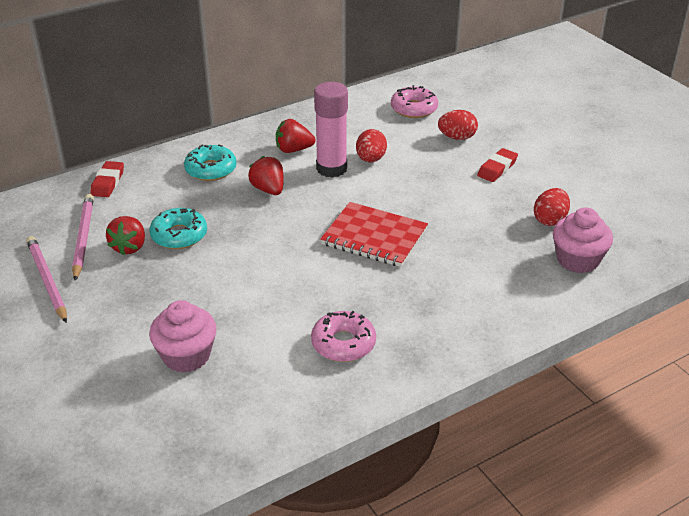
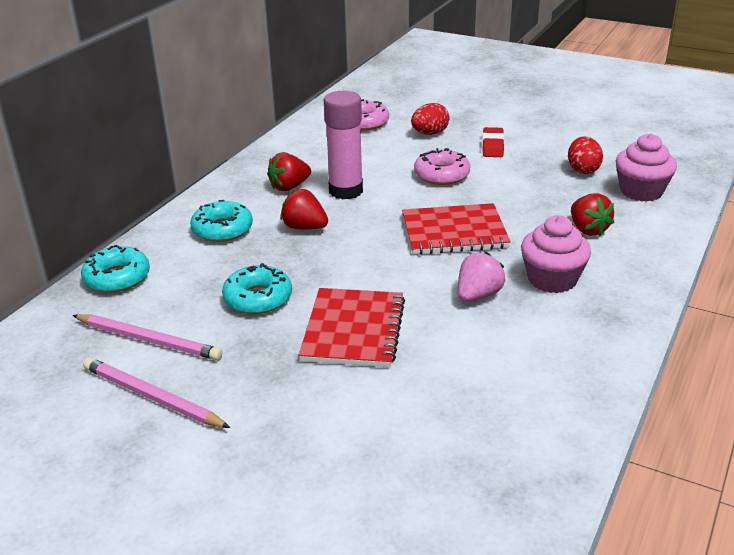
camera: 30 degrees left, 5 degrees down
(83, 238) = (148, 340): pink pencil -> pink pencil turned 150 degrees clockwise
(108, 182) = (117, 278): red eraser -> turquoise donut
(129, 247) = (214, 328): red strawberry -> red strawberry (588, 229)
(186, 356) = (399, 404): pink cupcake -> pink cupcake (552, 279)
(215, 287) = (353, 330): none -> red notebook
(332, 298) = (478, 295): none -> pink strawberry
(343, 343) = (536, 329): pink donut -> pink donut (441, 175)
(370, 159) = (373, 172): red egg -> none

